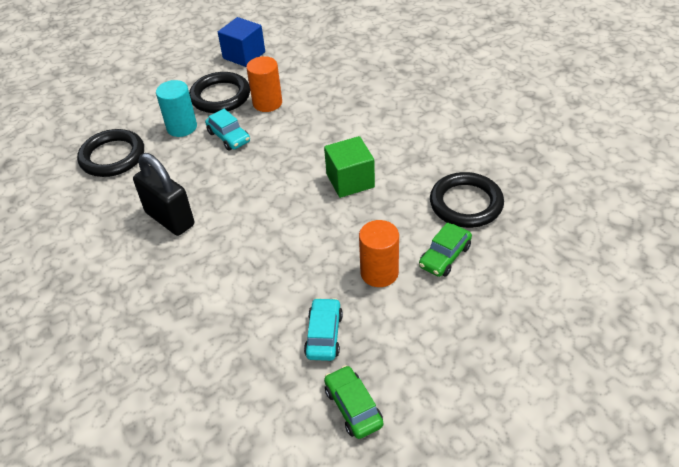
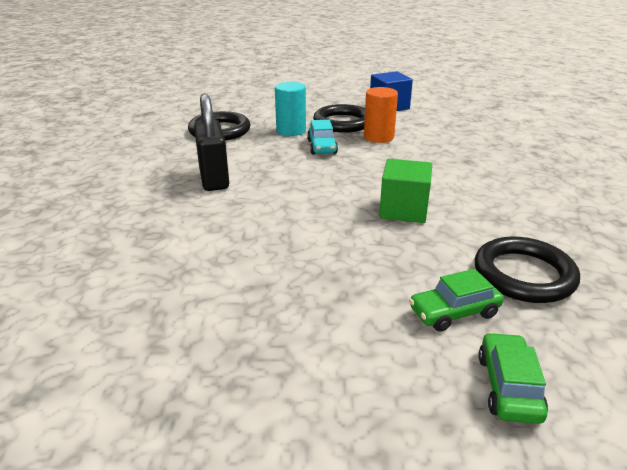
camera: 30 degrees right, 15 degrees down
(324, 335) = (244, 321): turquoise car -> none
(353, 407) = (197, 410): green car -> green car (508, 387)
(379, 273) = (360, 294): orange cylinder -> none

